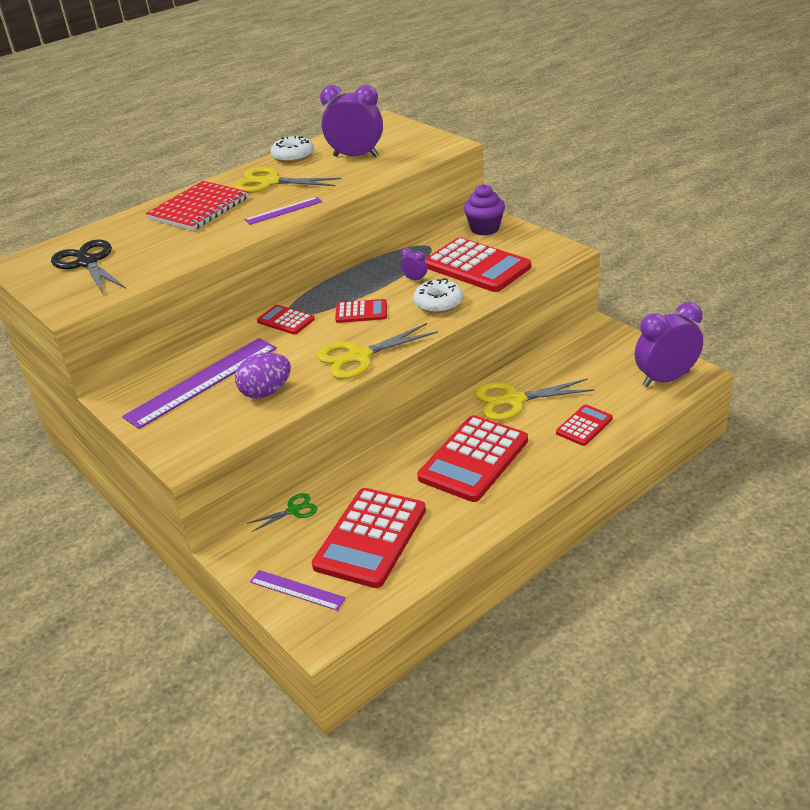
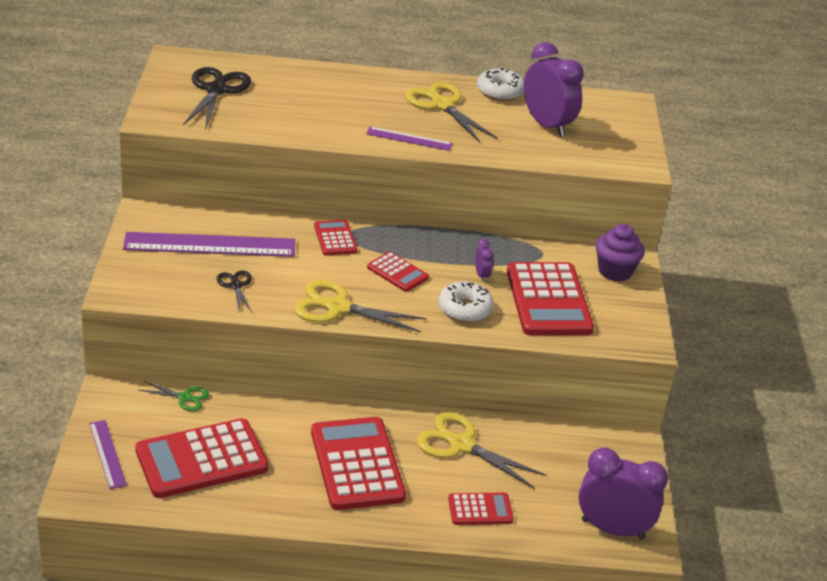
camera: 35 degrees right, 0 degrees up
(199, 208) = (356, 94): red notebook -> none
(266, 392) = (236, 286): purple egg -> black scissors
(473, 459) = (357, 464): red calculator -> red calculator turned 90 degrees clockwise

